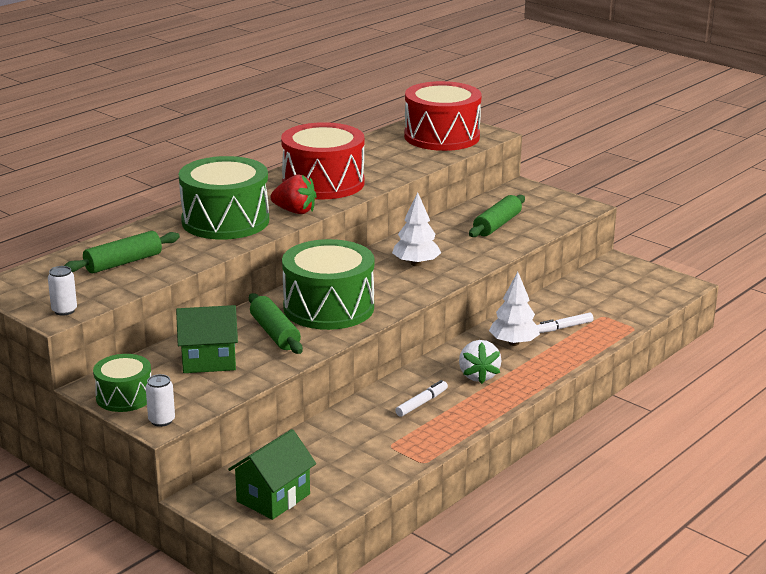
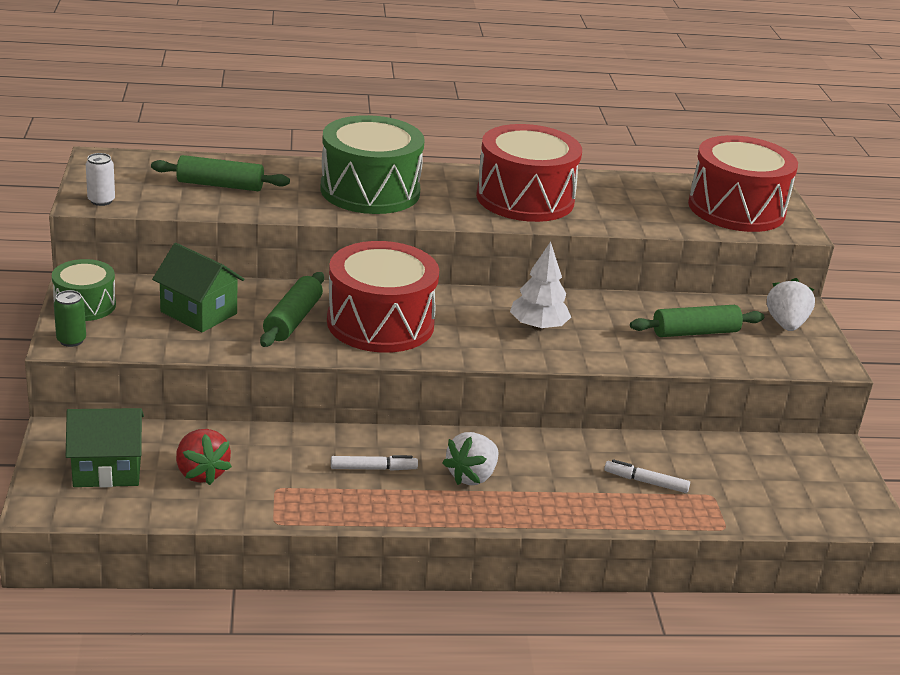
camera: 40 degrees right, 5 degrees up
(161, 420) = (71, 340): white can -> green can
(295, 211) = (446, 211): red strawberry -> red strawberry (201, 473)
(328, 307) = (380, 323): green drum -> red drum
(513, 343) = (565, 466): white tree -> none
(530, 198) = (786, 324): none -> white strawberry

